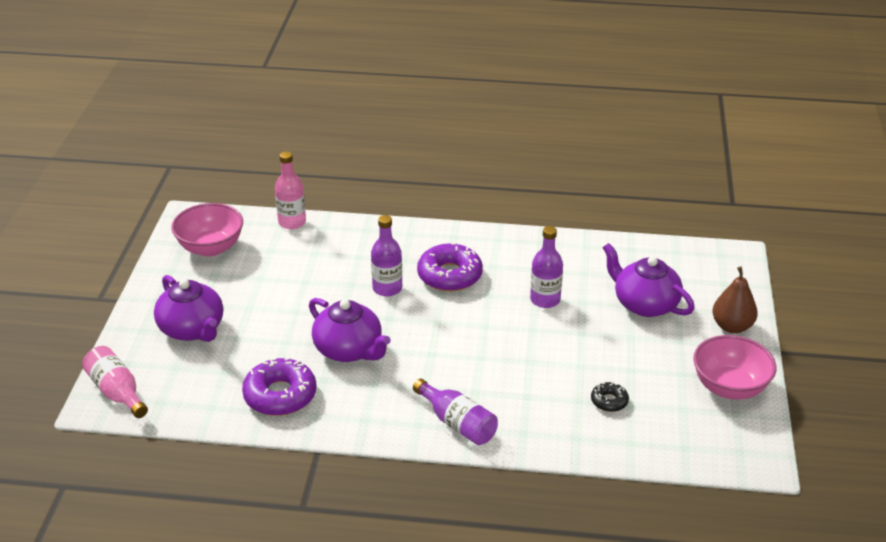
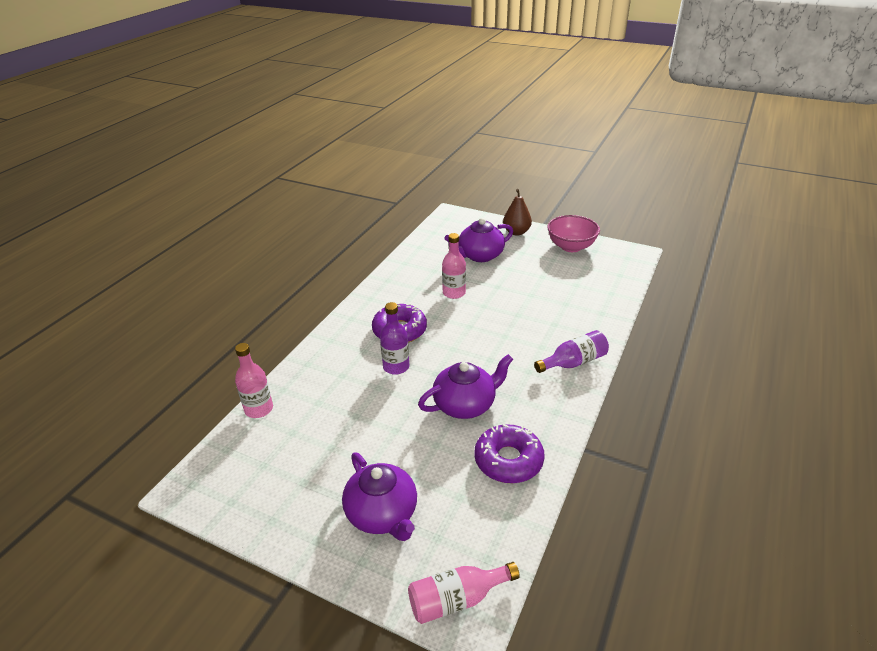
camera: 70 degrees left, 0 degrees up
(192, 329) = (382, 514): purple teapot -> purple teapot turned 75 degrees clockwise
(211, 248) = (255, 478): pink bowl -> none
(545, 300) = (454, 293): purple bottle -> pink bottle
(609, 401) = (570, 291): black donut -> none

